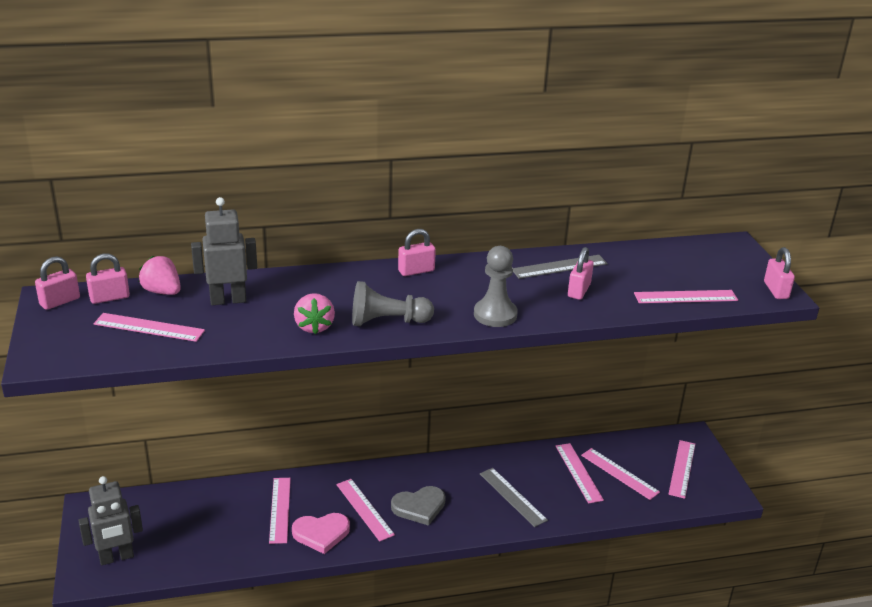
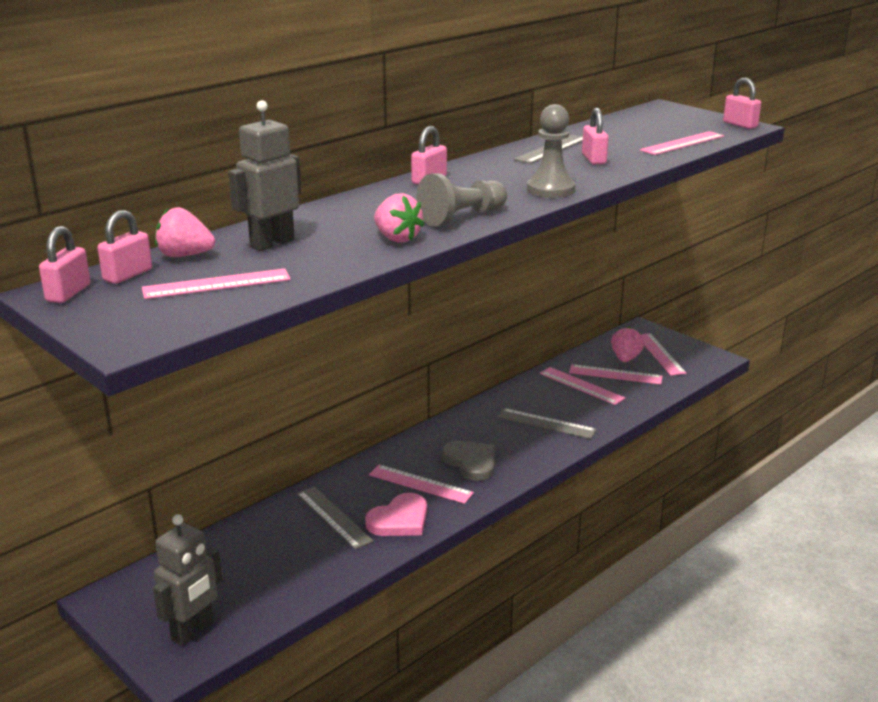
camera: 30 degrees left, 5 degrees down
(280, 510) = (333, 517): pink ruler -> grey ruler
(419, 507) = (471, 462): grey heart -> grey heart turned 75 degrees counterclockwise
(645, 461) = (625, 358): none -> pink strawberry

